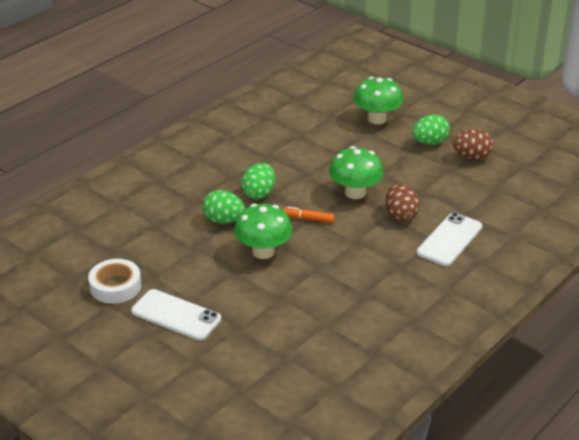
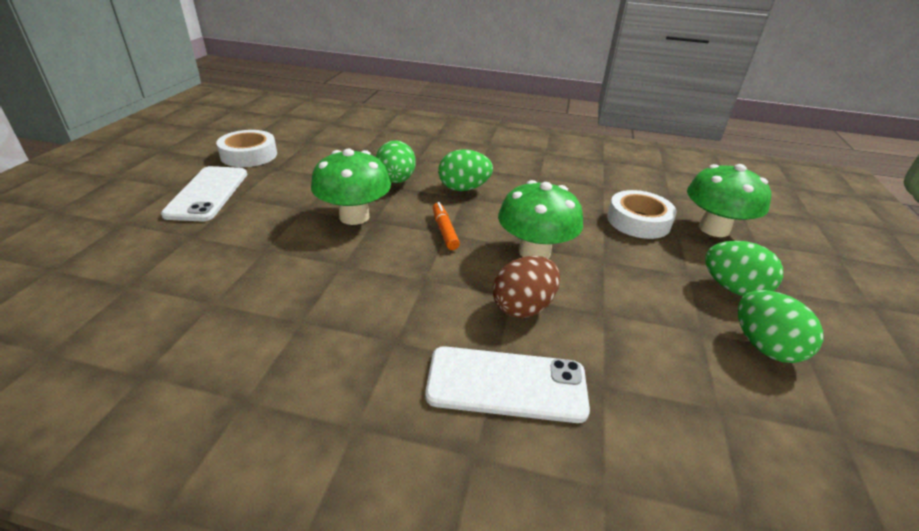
camera: 60 degrees right, 0 degrees up
(350, 141) = (638, 221): none -> white tape
(472, 157) = (764, 346): brown egg -> green egg

